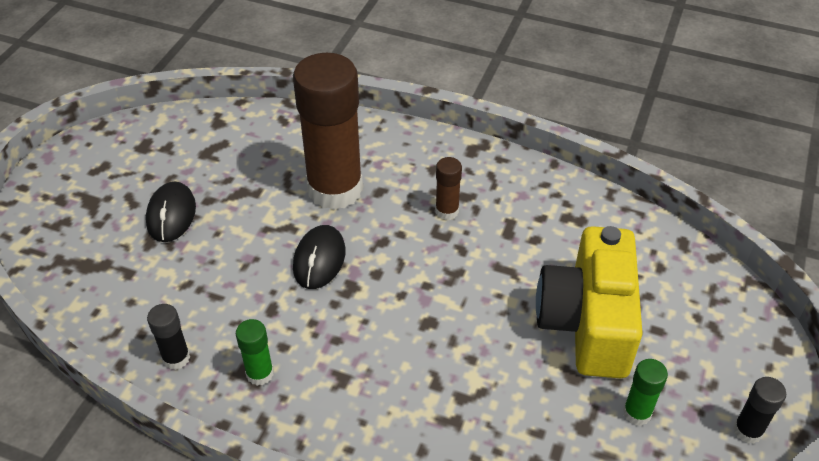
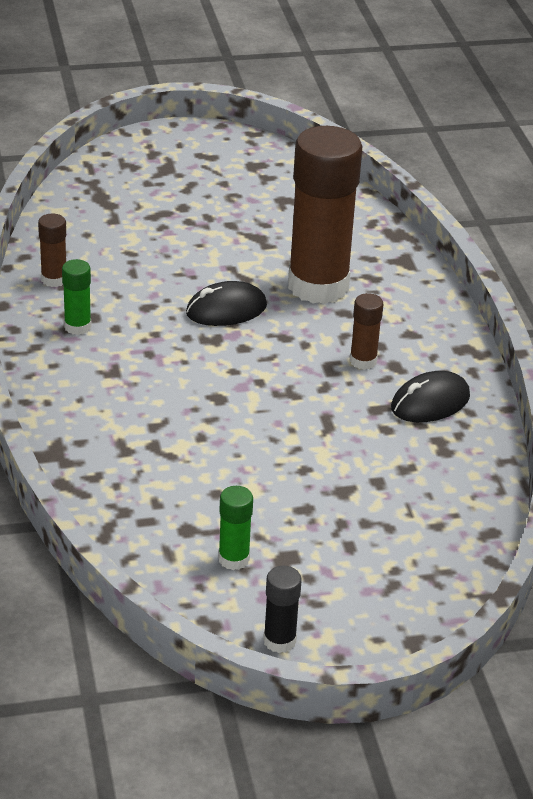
camera: 55 degrees right, 10 degrees down
(171, 215) = (194, 213): black mouse -> black mouse (430, 402)
(176, 358) = (54, 279): black glue stick -> brown glue stick
(587, 323) = (312, 495): yellow camera -> none

